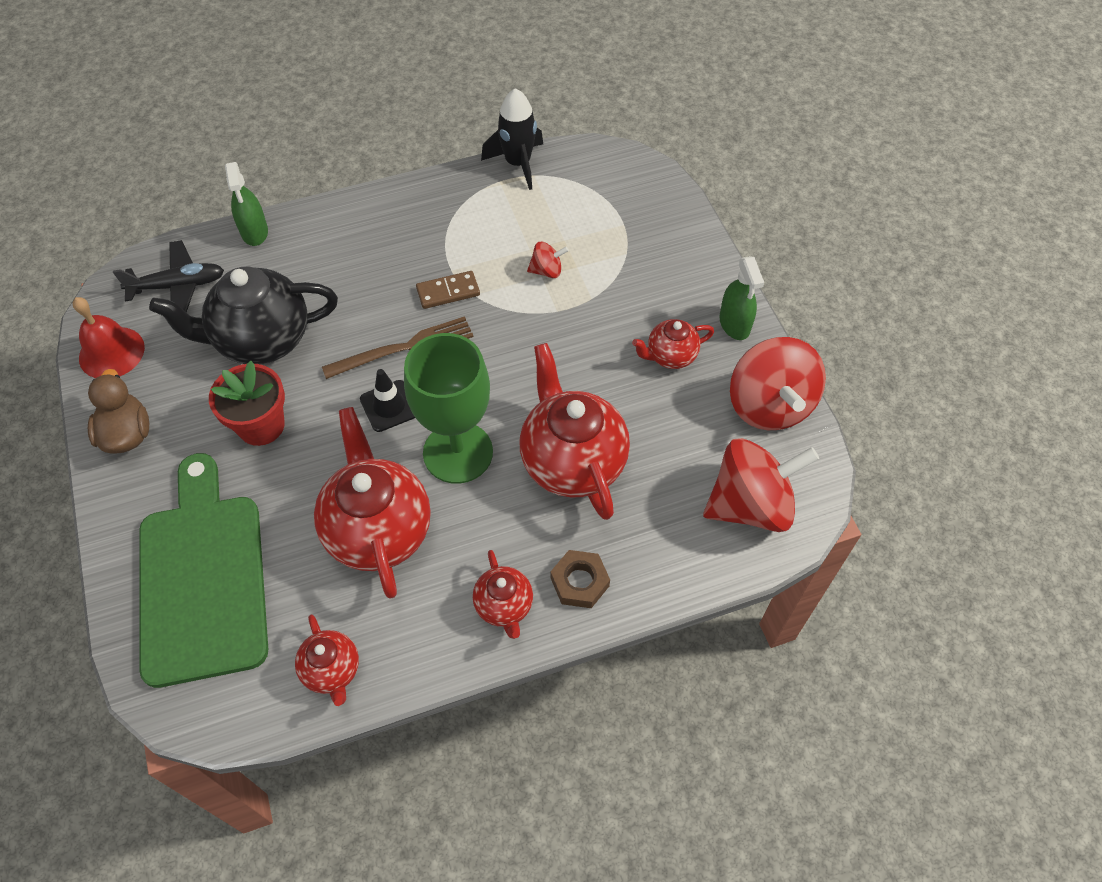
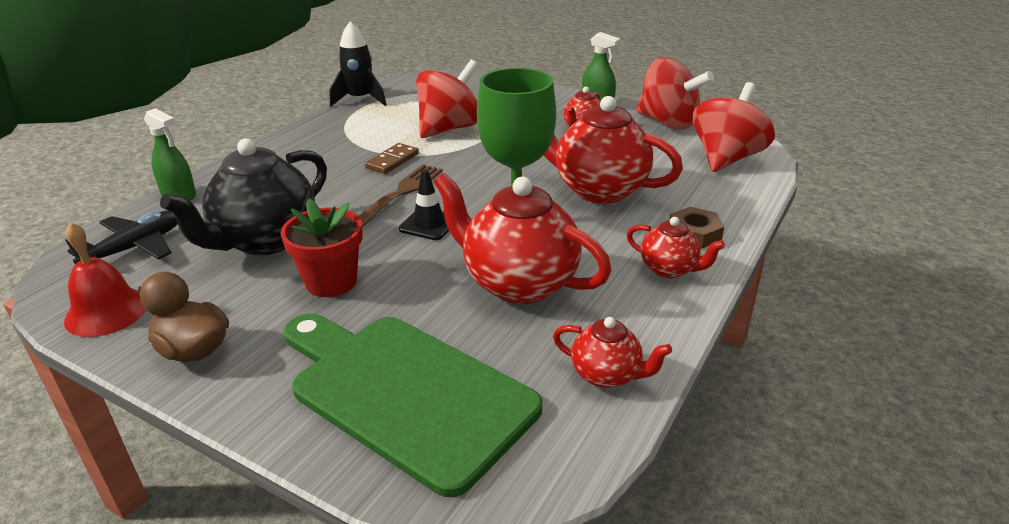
camera: 40 degrees left, 25 degrees down
(547, 271) = (449, 128): red spinning top -> red spinning top, size x2.22

